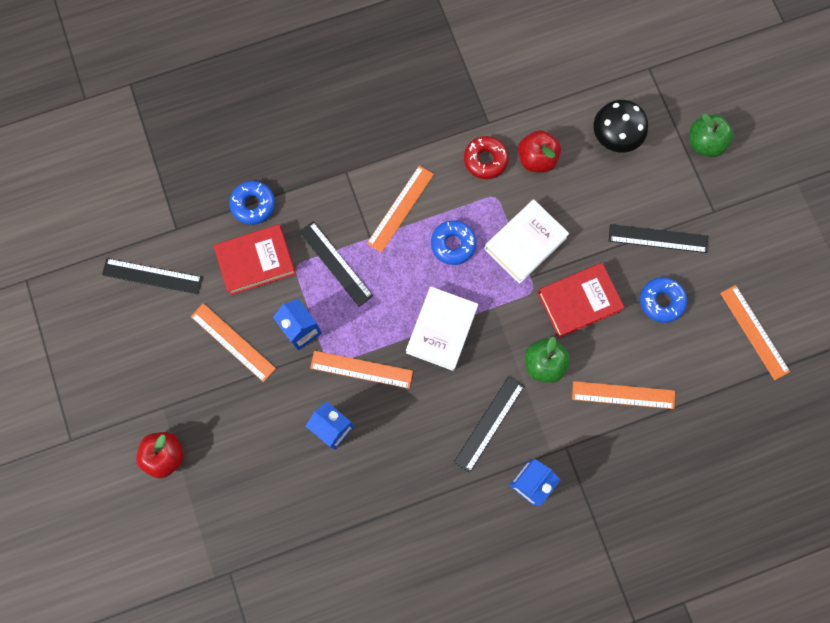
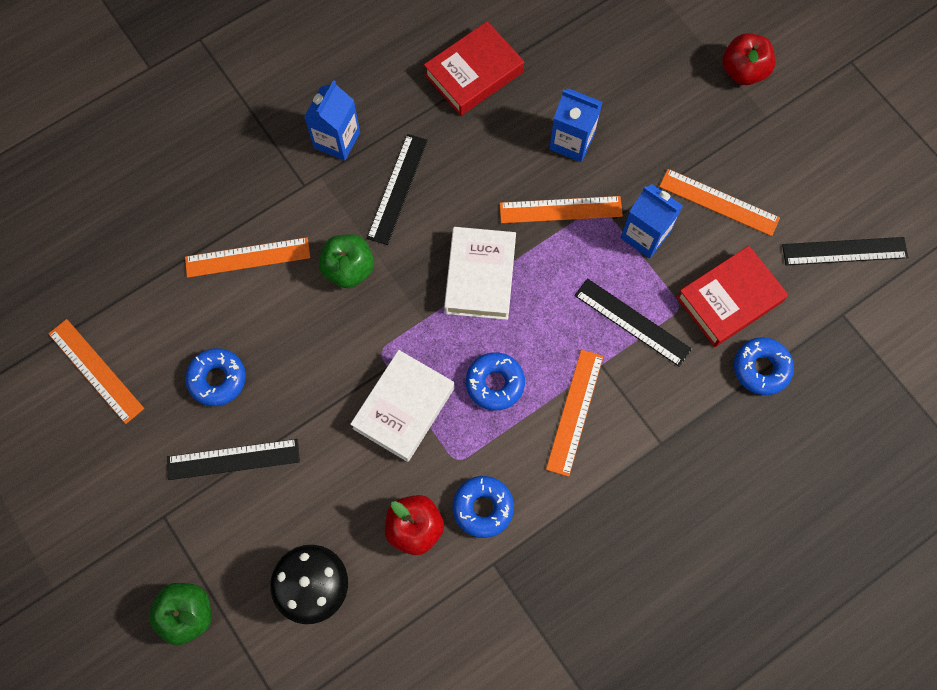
camera: 165 degrees right, 5 degrees down
(485, 160) = (483, 508): red donut -> blue donut
(578, 301) = (321, 352): red book -> red book (474, 74)

